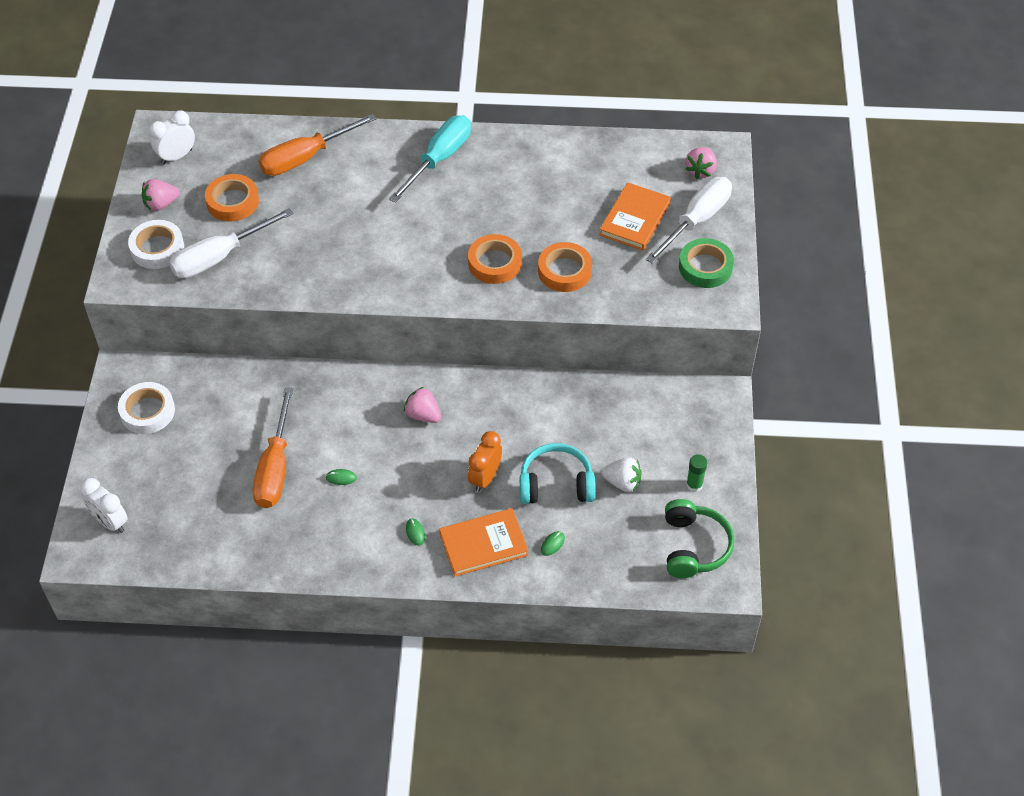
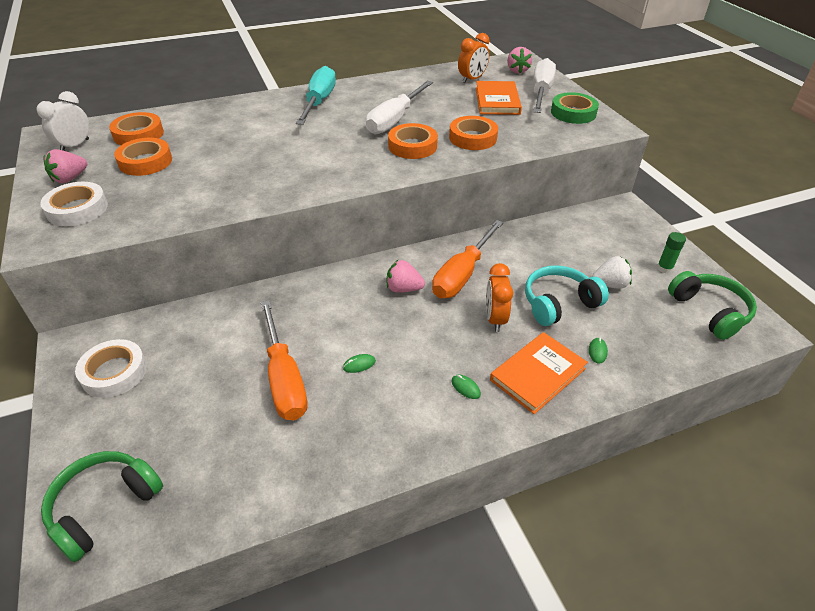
camera: 25 degrees left, 10 degrees down
(110, 522) = (104, 507): white clock -> green headphones
(219, 257) = (149, 200): white screwdriver -> white screwdriver (395, 120)
(239, 157) = (138, 134): none -> orange tape
(305, 158) = (202, 123): orange screwdriver -> orange screwdriver (462, 274)
(633, 171) = (472, 79): none -> orange clock

